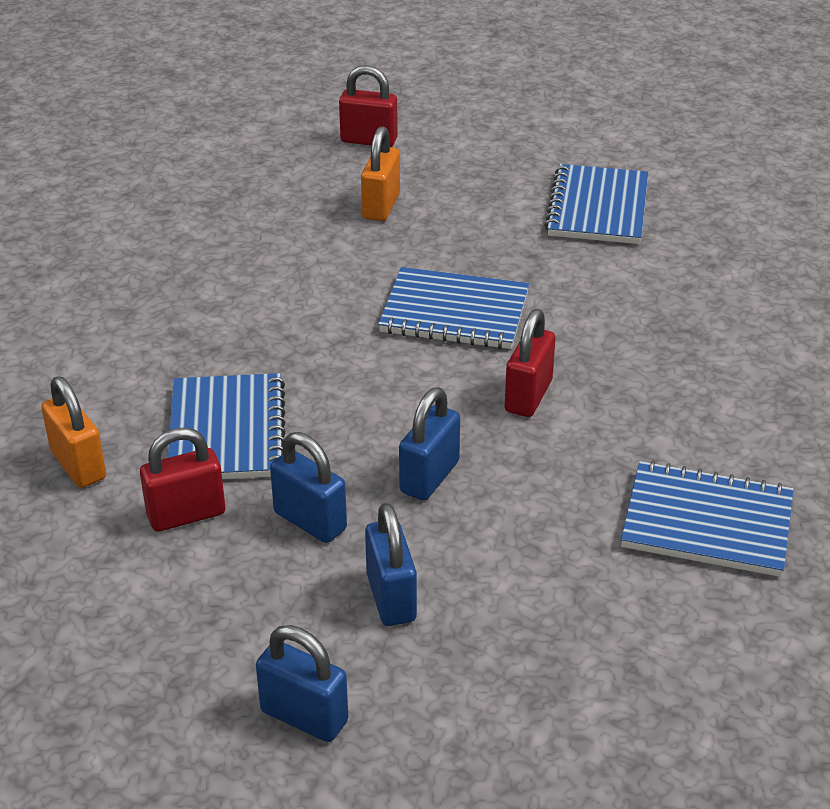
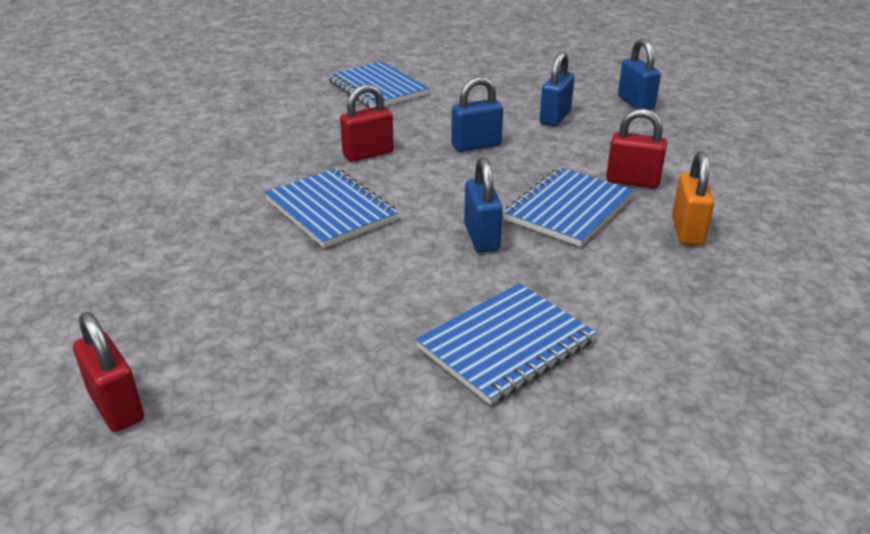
camera: 140 degrees left, 5 degrees down
(310, 521) = (563, 153): blue padlock -> blue padlock (481, 237)
(381, 206) = (238, 317): orange padlock -> none
(598, 208) = (106, 230): blue notebook -> blue notebook (506, 345)

